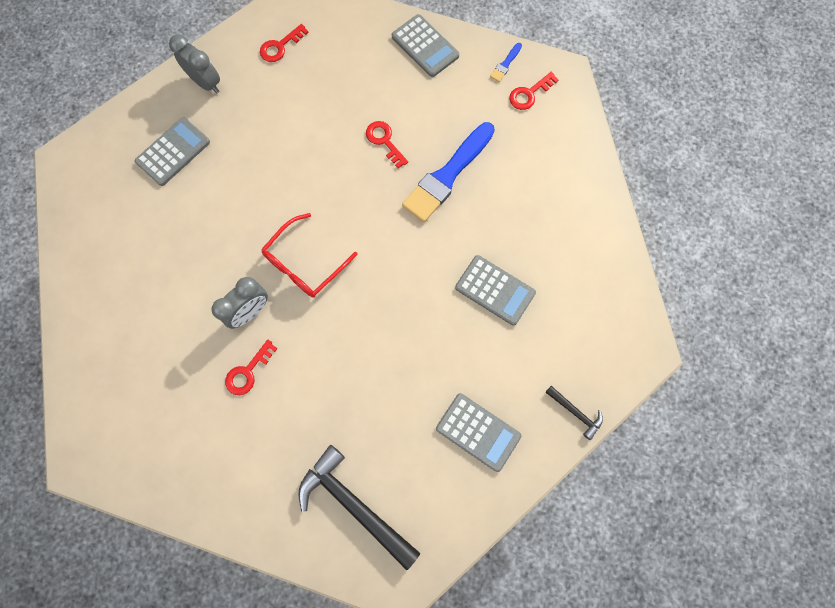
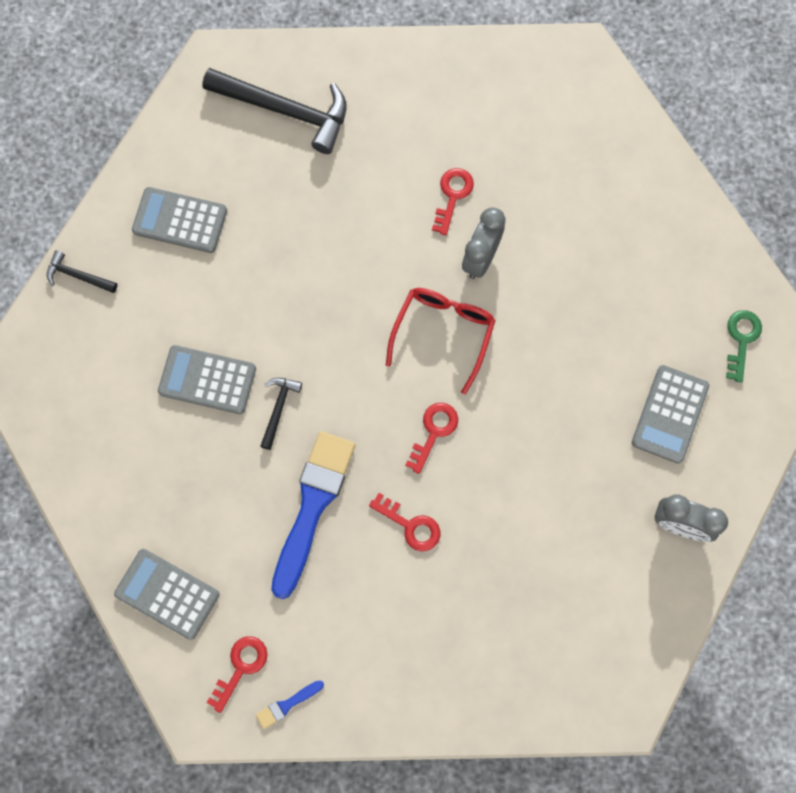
camera: 160 degrees right, 0 degrees up
(94, 184) = (741, 339): none -> green key
(280, 46) = (609, 617): red key -> red key (434, 432)
(425, 46) = (410, 692): grey calculator -> grey calculator (167, 594)
(448, 250) = (278, 408): none -> black hammer
(505, 64) = (287, 704): blue brush -> blue brush turned 135 degrees counterclockwise

